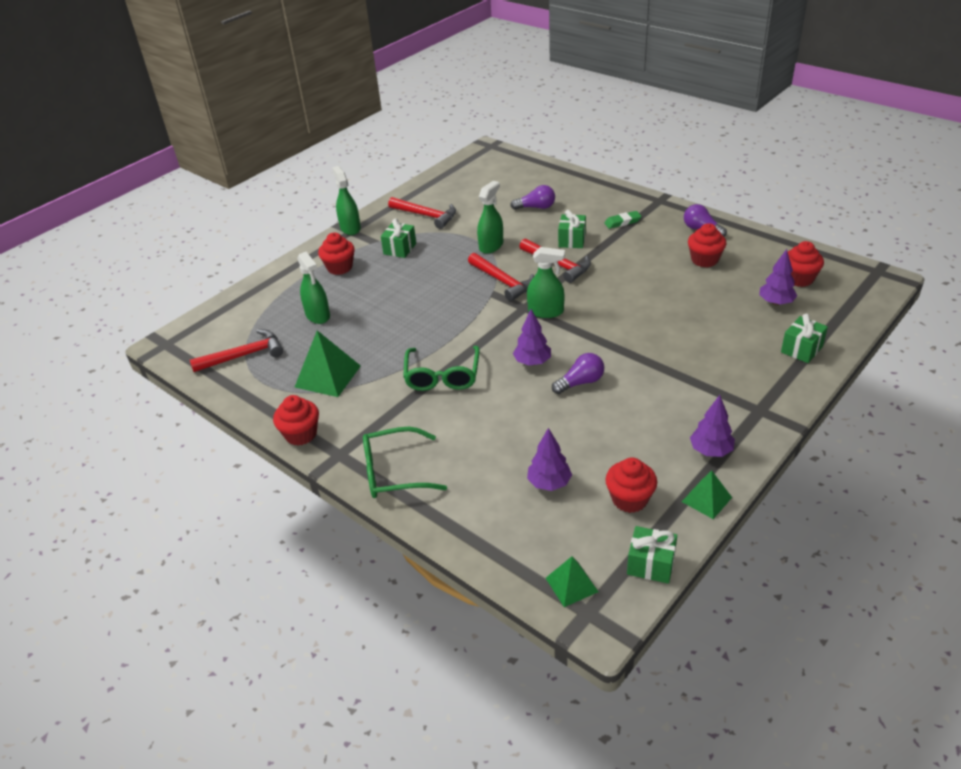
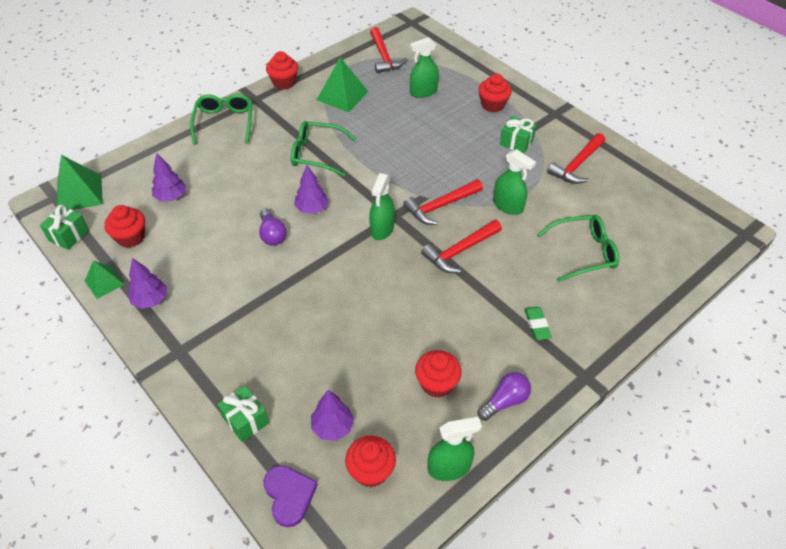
camera: 95 degrees right, 10 degrees up
(350, 228) = (561, 113): green spray bottle -> green spray bottle (449, 467)
(536, 207) = (583, 252): purple light bulb -> green glasses
(571, 584) = (79, 193): green pyramid -> green pyramid, size x1.64
(572, 240) = (505, 271): green gift -> none
(847, 312) = (289, 495): none -> purple heart

